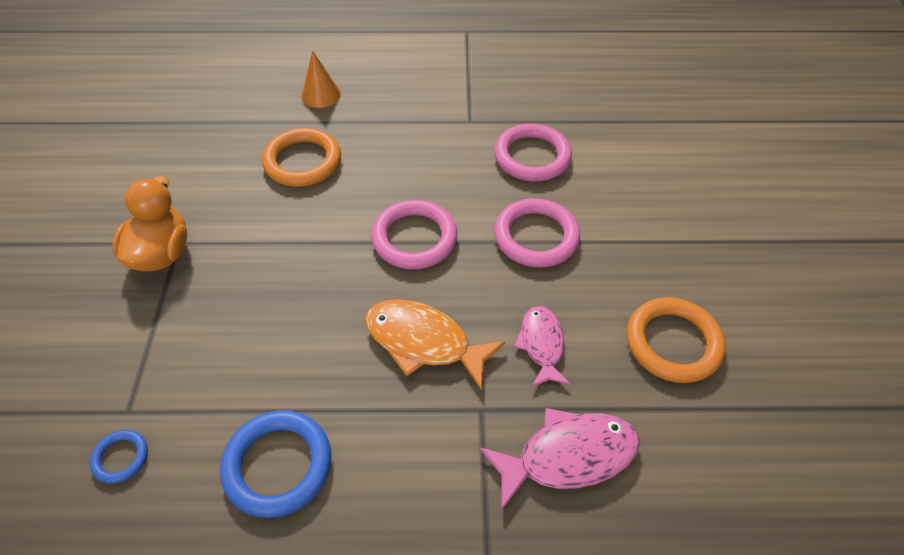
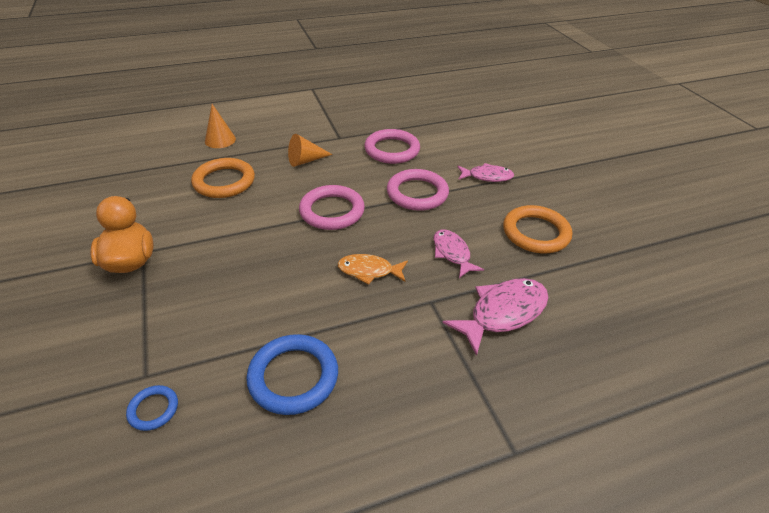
camera: 20 degrees left, 10 degrees down
(413, 150) = (306, 160): none -> orange cone
(423, 342) = (369, 271): orange fish -> orange fish, size x0.65
(646, 231) = (487, 176): none -> pink fish

